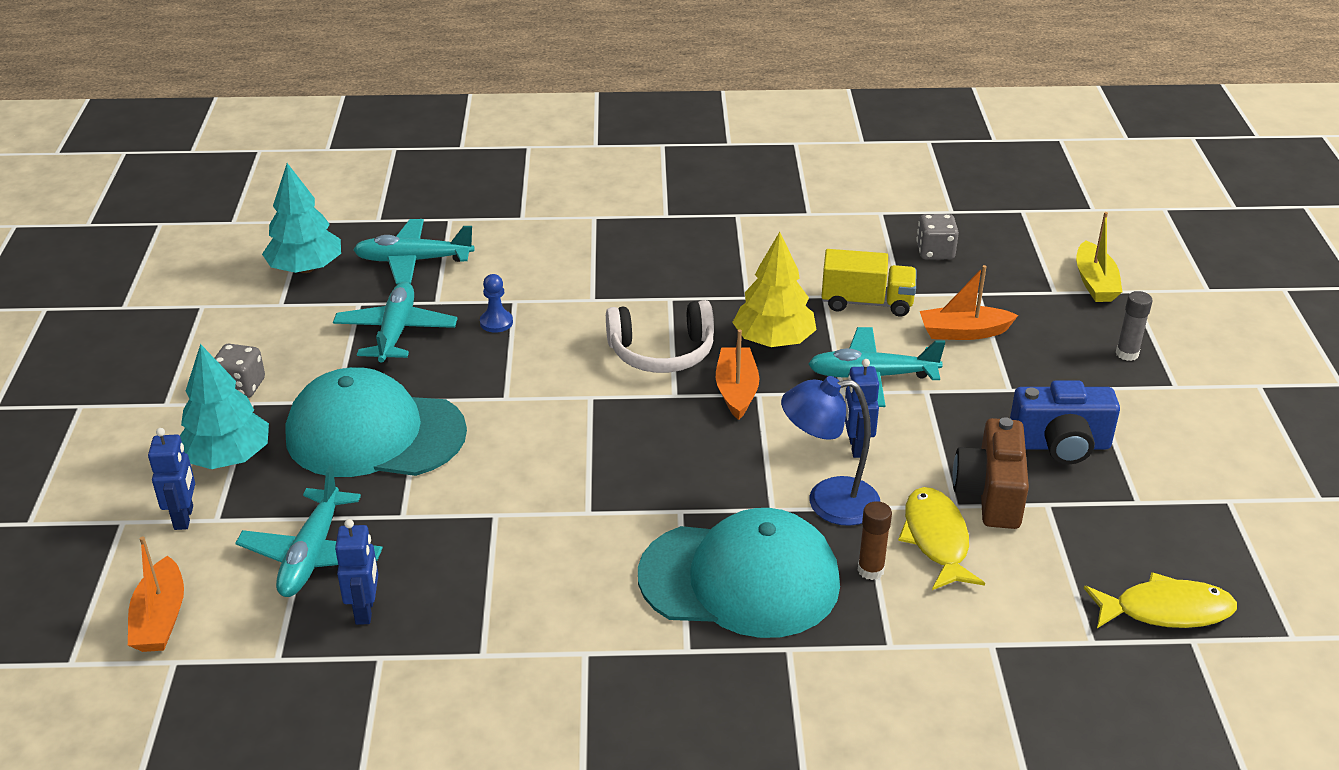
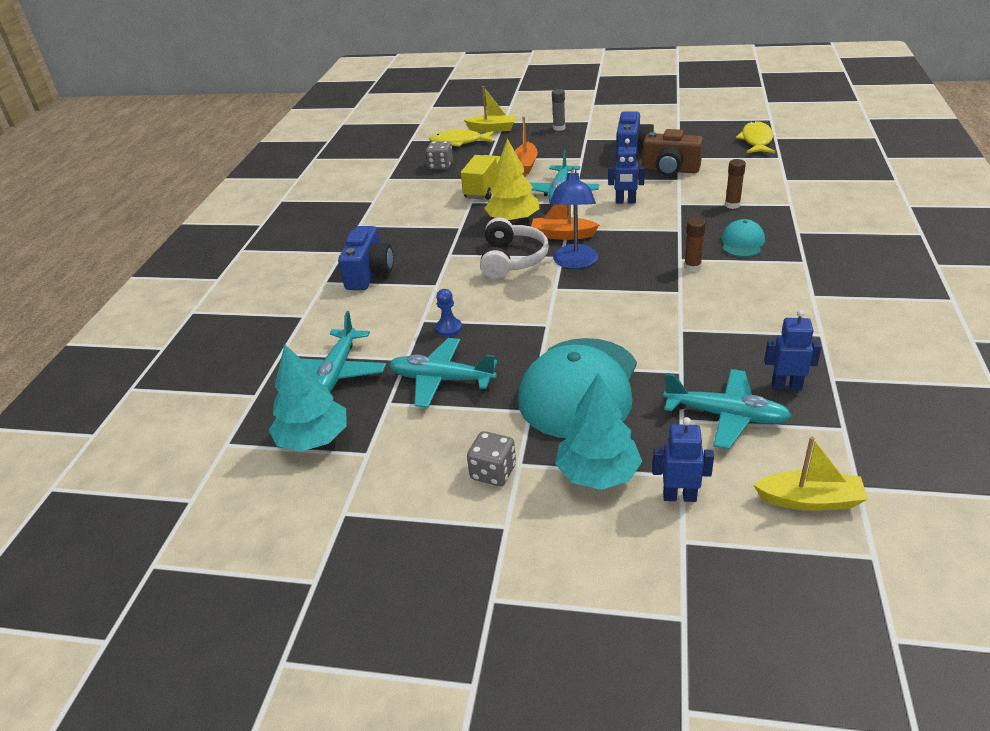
camera: 75 degrees left, 0 degrees up
(160, 618) = (810, 500): orange boat -> yellow boat
(615, 245) = (369, 273): none -> blue camera
(657, 524) = (692, 267): none -> brown glue stick
(740, 579) = (742, 242): turquoise cap -> turquoise cap, size x0.46
(828, 502) = (674, 213): blue lamp -> blue lamp (574, 263)
(936, 539) = (706, 186): yellow fish -> yellow fish (459, 142)

